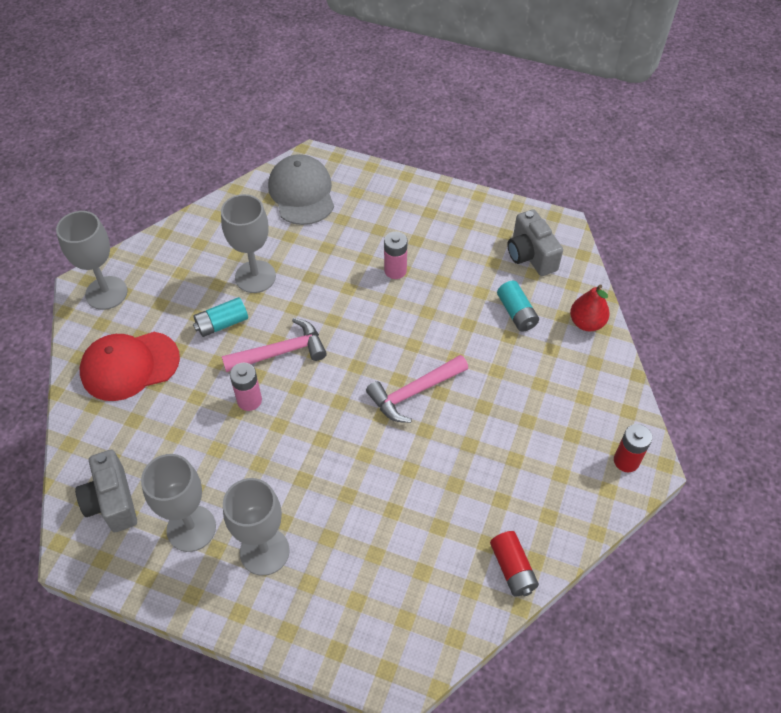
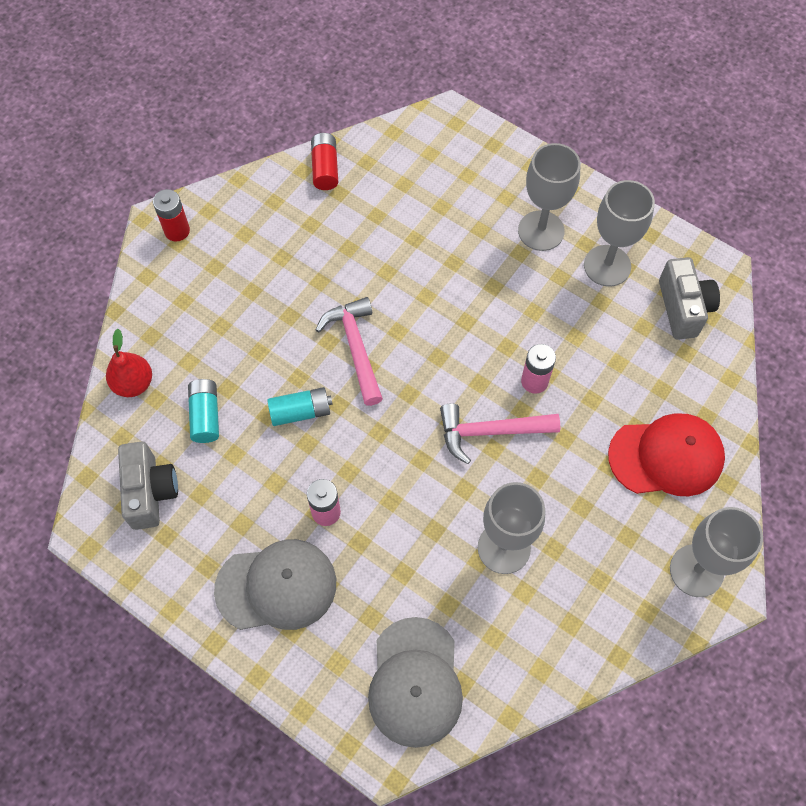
camera: 165 degrees left, 10 degrees up
(222, 324) = (554, 487): turquoise battery -> turquoise battery (300, 412)
(413, 221) = (276, 586): none -> grey cap
(414, 392) = (356, 348): pink hammer -> pink hammer turned 90 degrees counterclockwise

